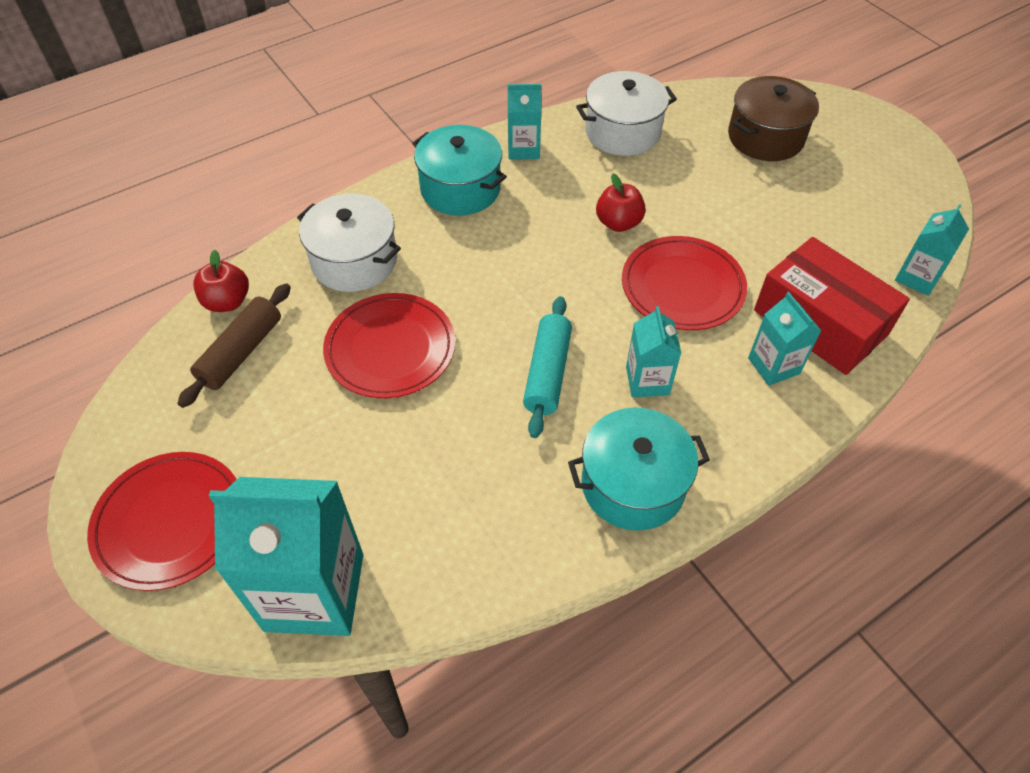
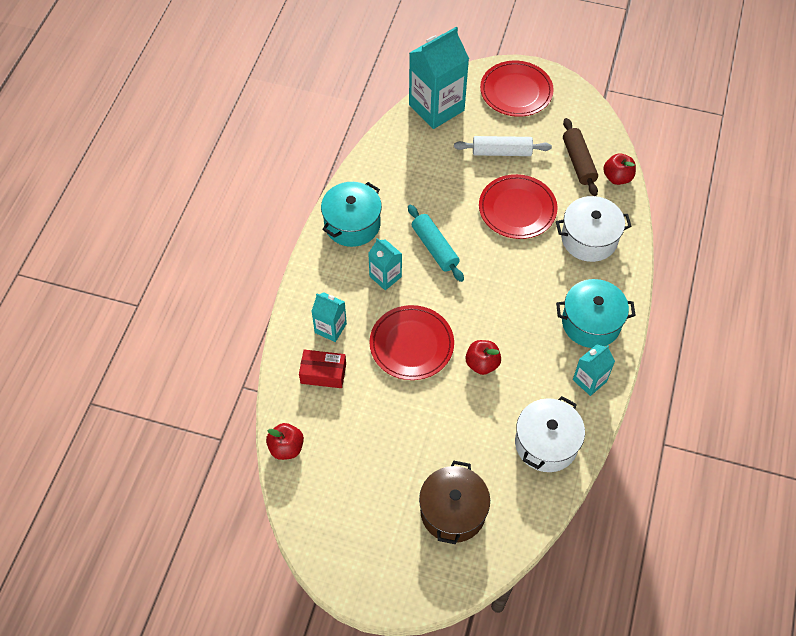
camera: 140 degrees right, 5 degrees up
(314, 439) = (501, 152): none -> white rolling pin
(820, 322) = (323, 373): red box -> red box, size x0.56
(917, 277) = (286, 448): turquoise carton -> red apple

